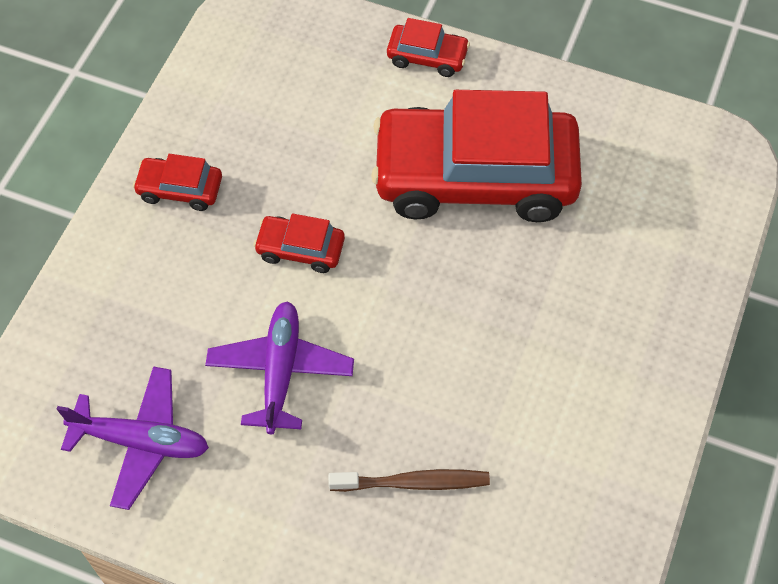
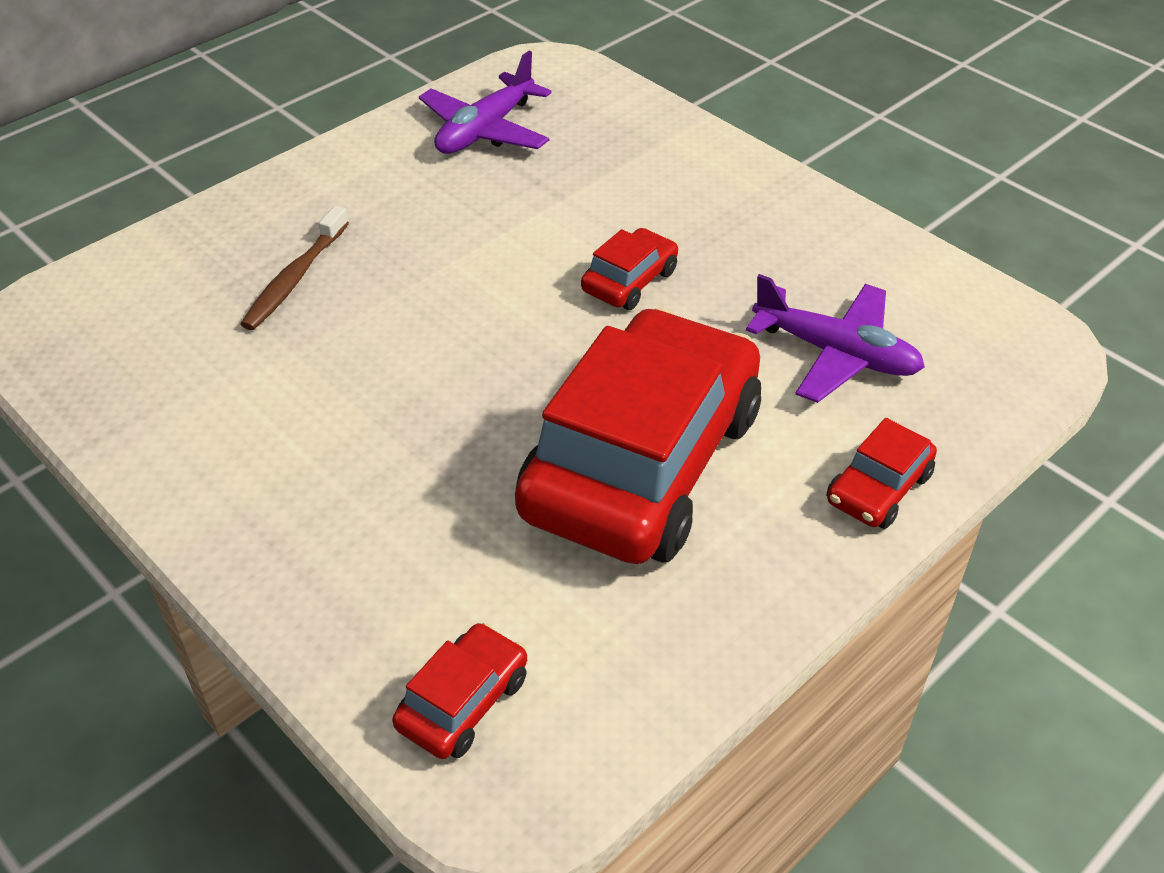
camera: 115 degrees right, 15 degrees down
(180, 189) = (766, 217): red car -> red car (463, 702)
(280, 371) = (490, 227): purple plane -> purple plane (836, 354)

